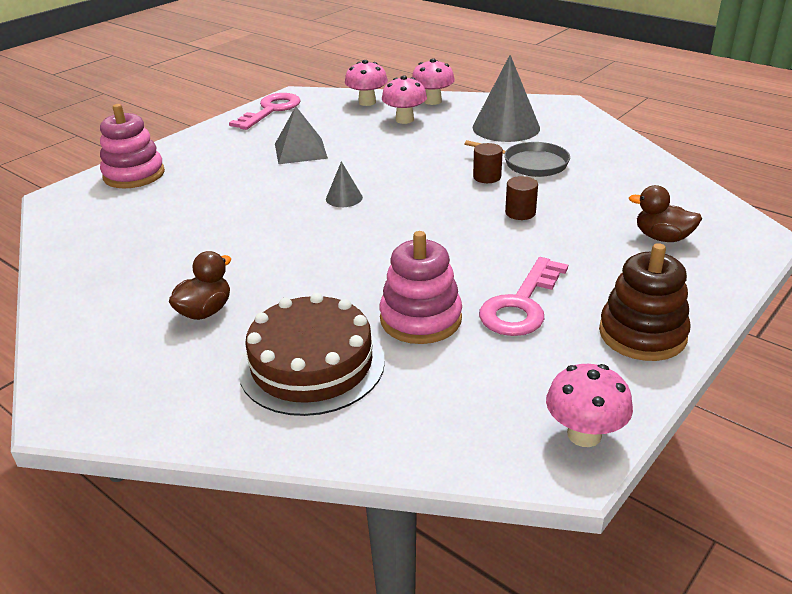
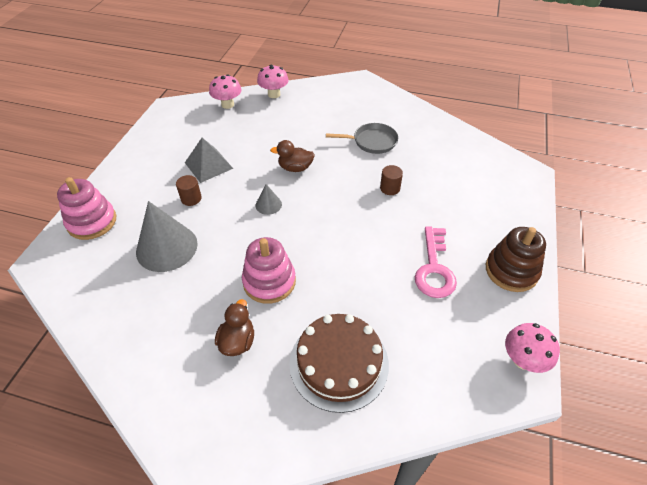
camera: 25 degrees left, 15 degrees up
(271, 110) = (159, 128): pink key -> none
(404, 120) = (265, 117): pink mushroom -> none
(420, 319) = (383, 300): pink stacking toy -> pink stacking toy (269, 281)
(487, 177) = (351, 160): brown cylinder -> brown cylinder (191, 198)
(506, 127) = (337, 110): grey cone -> grey cone (166, 247)
(662, 238) = (481, 188): brown duck -> brown duck (295, 168)

